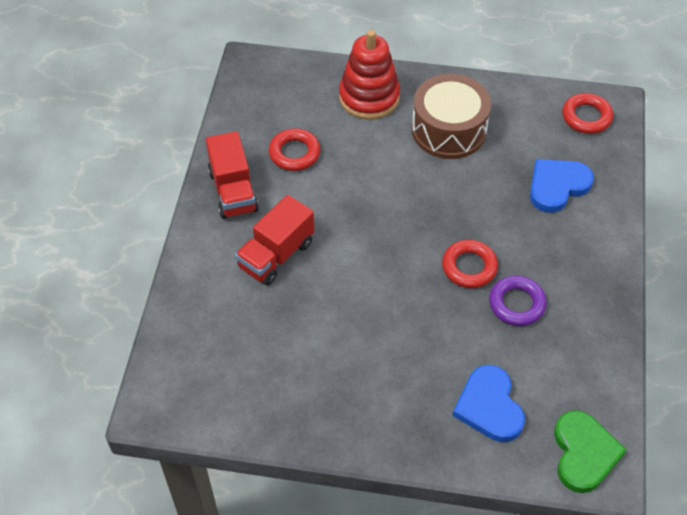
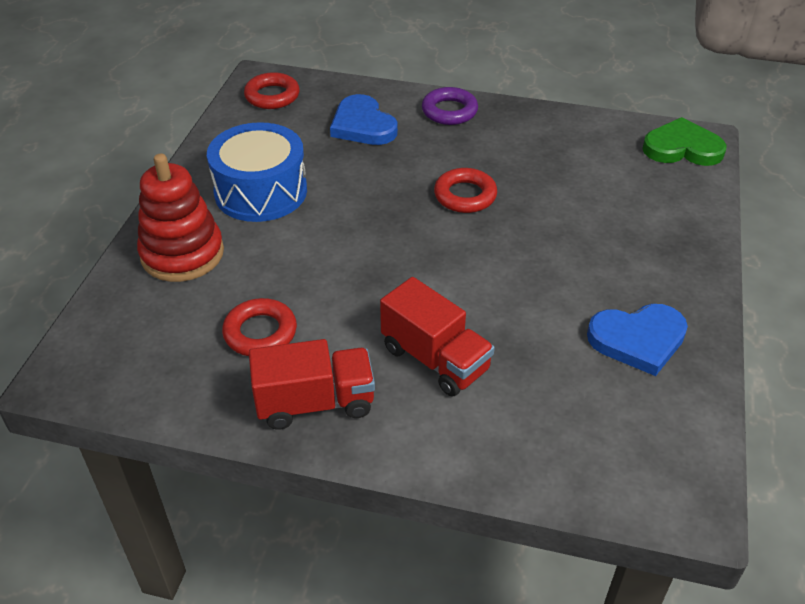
camera: 85 degrees left, 10 degrees down
(449, 130) = (261, 191): brown drum -> blue drum
(489, 406) = (640, 199): blue heart -> blue heart (638, 340)
(516, 304) = (514, 168): purple ring -> purple ring (449, 111)

